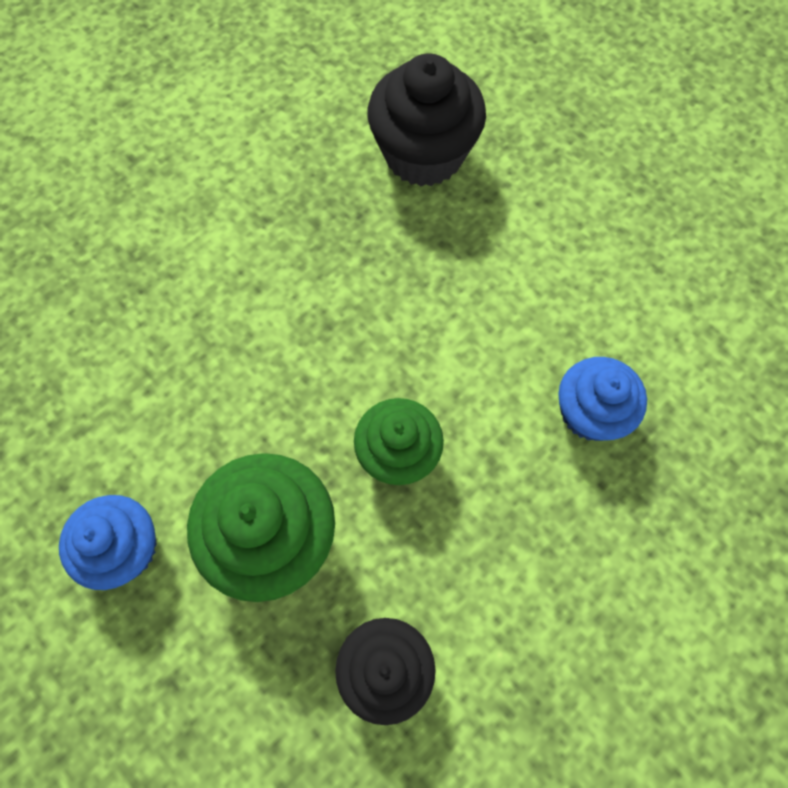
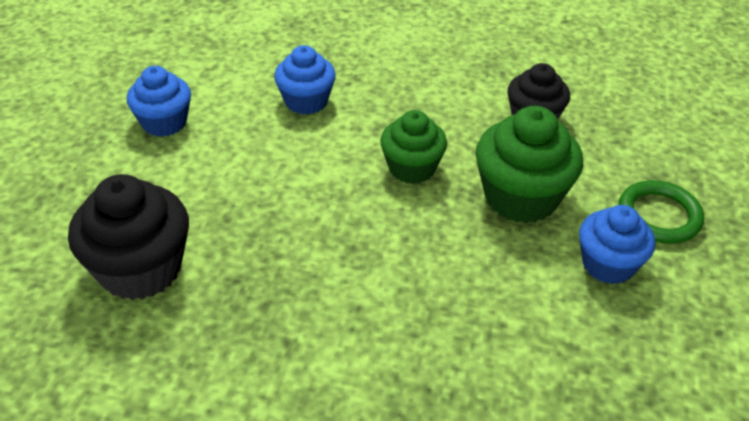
camera: 125 degrees left, 25 degrees down
(134, 672) = (659, 216): none -> green ring
(633, 252) = (164, 122): none -> blue cupcake

